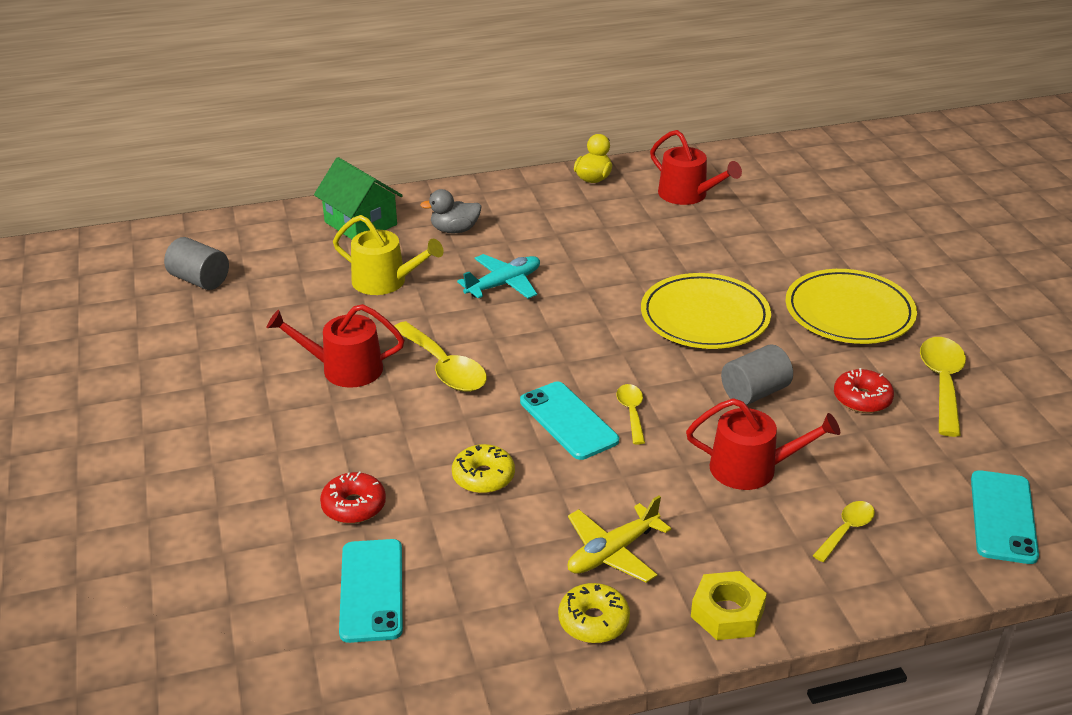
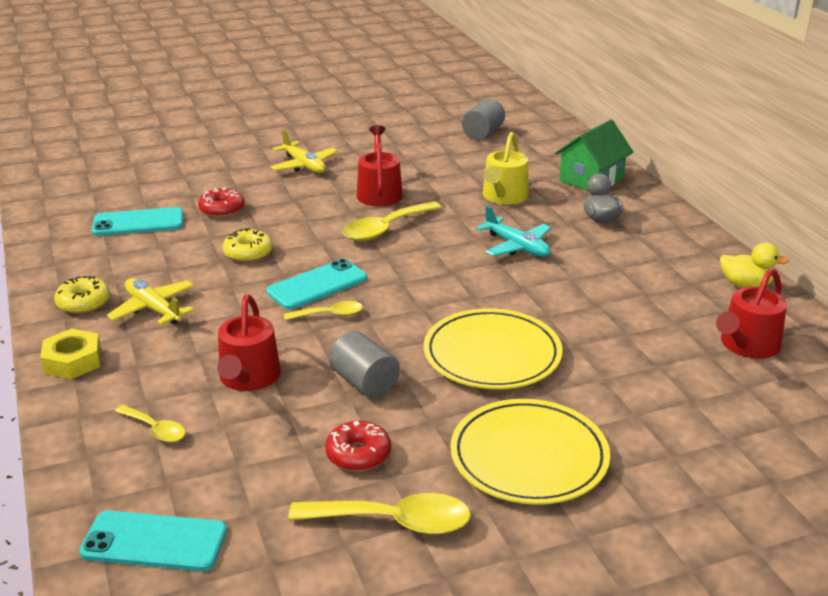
camera: 85 degrees right, 5 degrees down
(237, 431) = (304, 165): none -> yellow plane

